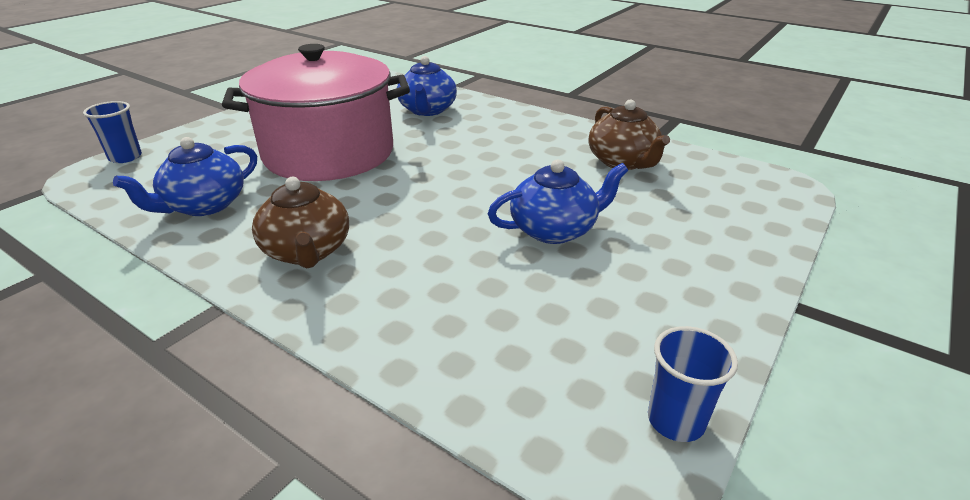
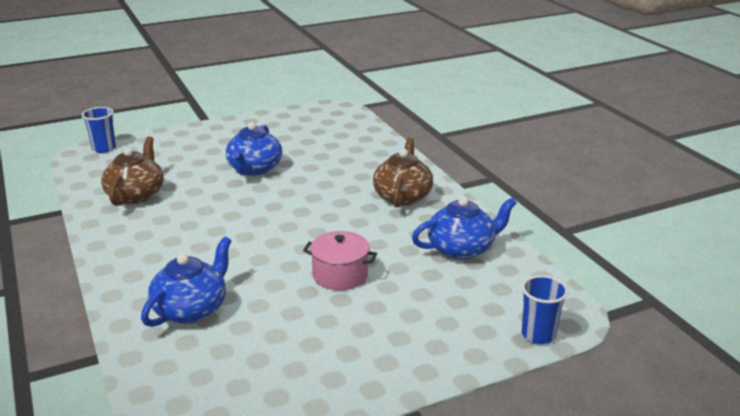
camera: 150 degrees left, 5 degrees down
(329, 153) = (340, 275): pink pot -> pink pot, size x0.42
(554, 230) = (254, 169): blue teapot -> blue teapot turned 90 degrees counterclockwise
(675, 421) = (308, 110): blue cup -> blue cup (104, 148)

